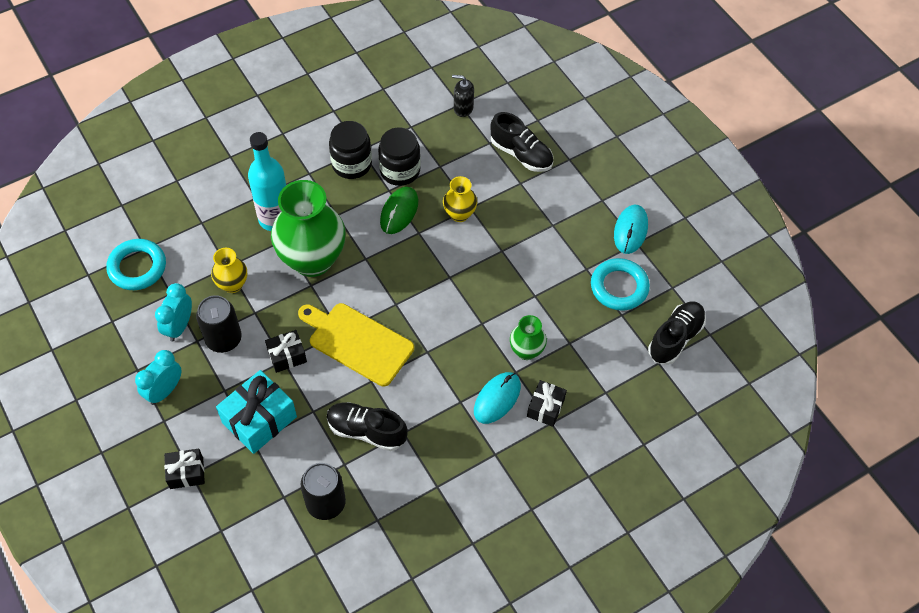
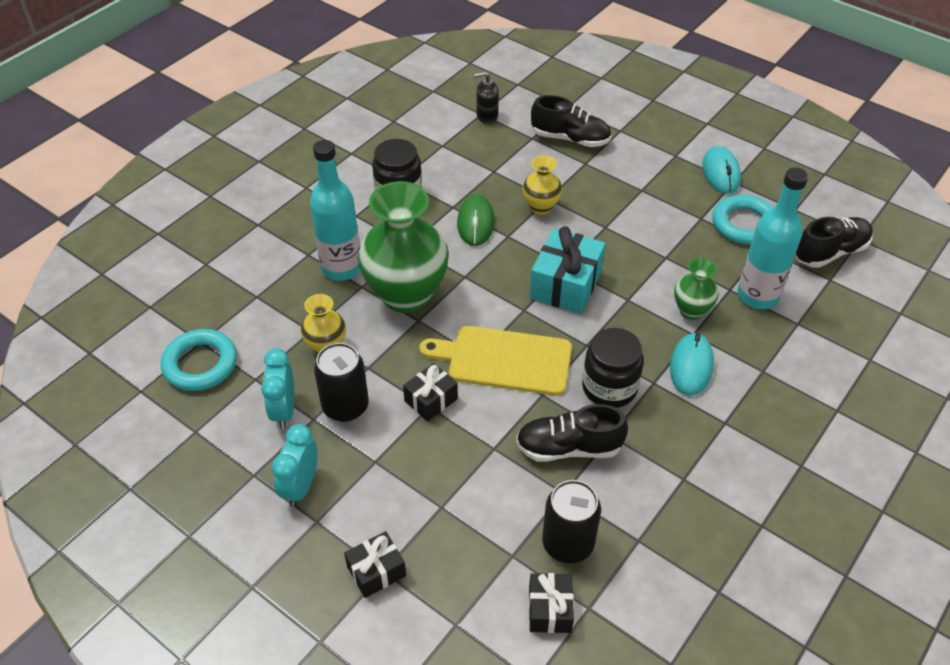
camera: 20 degrees left, 10 degrees down
(259, 419) = (435, 478): turquoise gift -> turquoise gift (566, 284)
(400, 171) = (454, 186): black jar -> black jar (609, 387)
(545, 408) = (747, 358): black gift -> black gift (550, 609)
(588, 356) = (757, 296): none -> turquoise bottle
(675, 338) = (830, 252): black shoe -> black shoe turned 45 degrees clockwise

